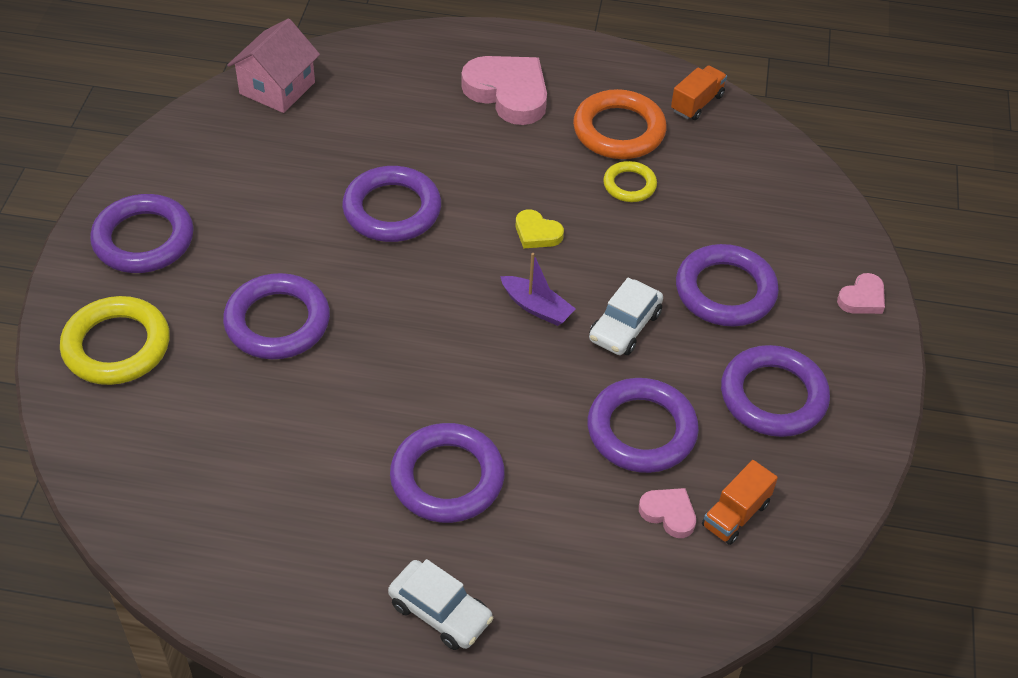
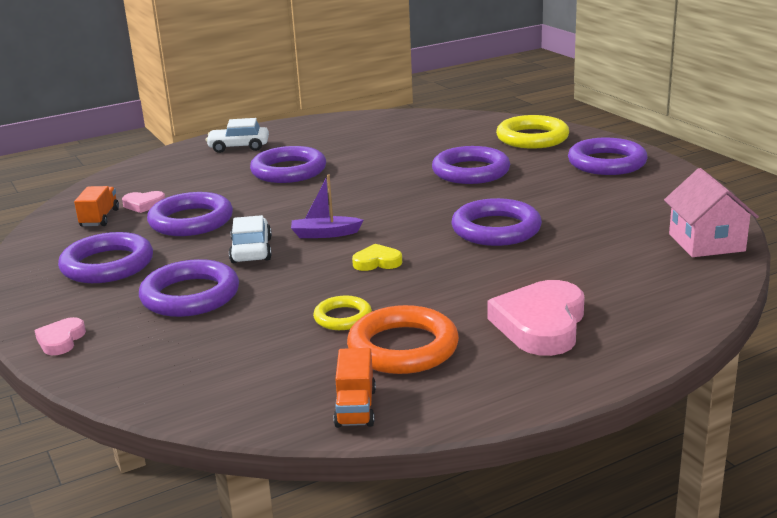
camera: 145 degrees right, 25 degrees down
(508, 93) = (541, 324): pink heart -> pink heart turned 105 degrees clockwise

